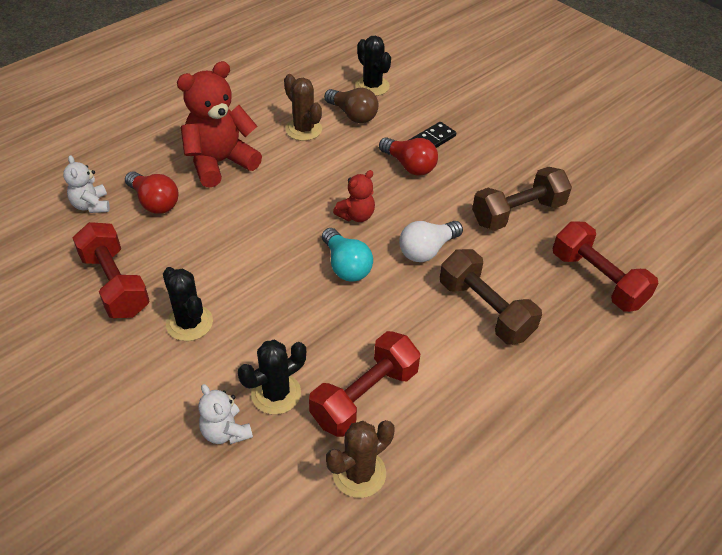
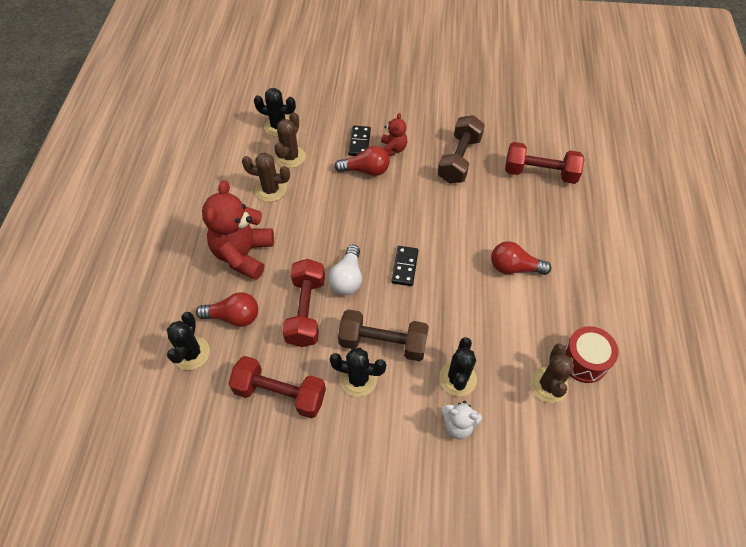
camera: 40 degrees left, 10 degrees up
(91, 205) = (191, 353): white teddy bear -> black cactus
(346, 266) = (405, 267): turquoise light bulb -> black domino
(353, 115) = (290, 157): brown light bulb -> brown cactus
(356, 215) = (373, 228): red teddy bear -> red teddy bear (393, 149)
(365, 396) = (504, 339): red dumbbell -> red dumbbell (306, 311)
(426, 484) = (584, 361): none -> red drum
(427, 250) = (437, 221): white light bulb -> white light bulb (347, 278)
(457, 343) = (514, 267): none -> red light bulb
(485, 310) = (506, 236): brown dumbbell -> brown dumbbell (383, 343)

